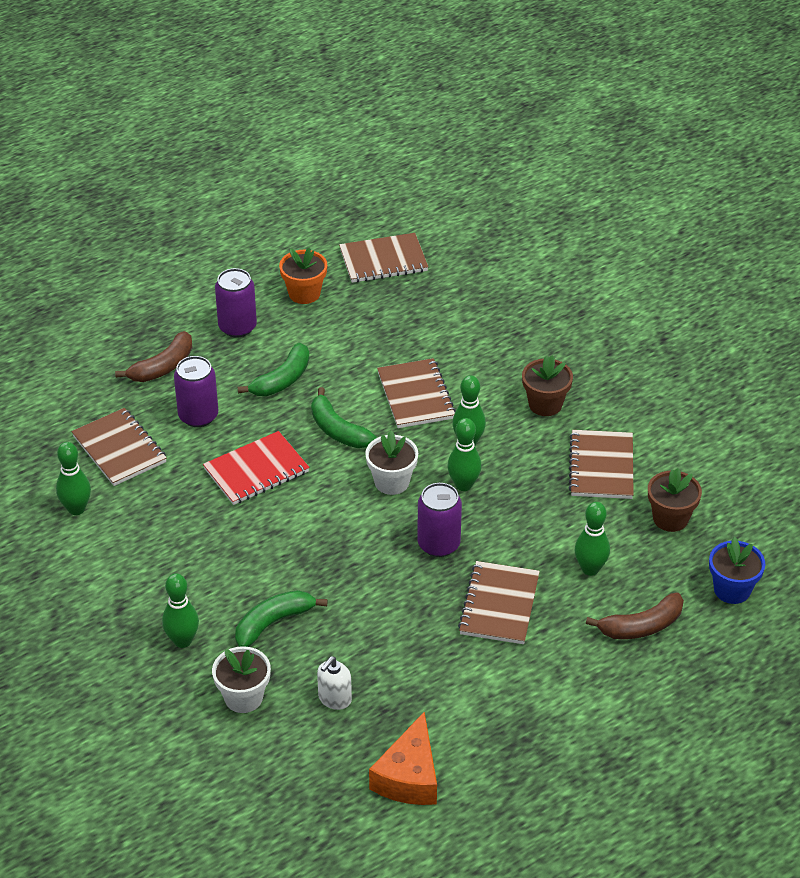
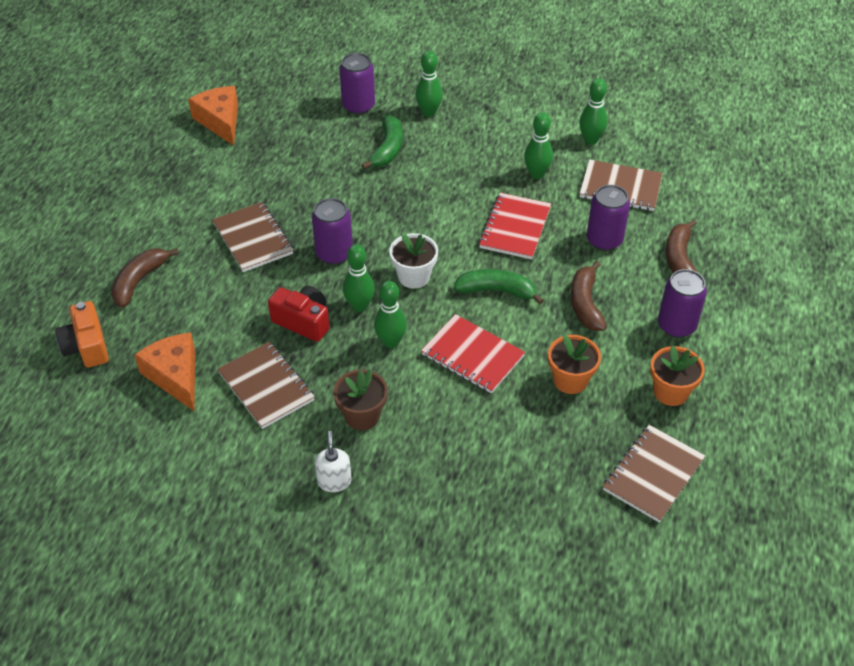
camera: 140 degrees right, 5 degrees up
(243, 697) = (358, 106): white flower pot -> purple can
(282, 380) = (585, 304): green banana -> brown banana
(334, 698) = (305, 133): white soap dispenser -> white soap dispenser (334, 481)
(364, 339) = (570, 380): none -> orange flower pot
(416, 396) = (472, 356): brown notebook -> red notebook
(524, 500) = (303, 321): none -> red camera
(590, 569) = (208, 299): green bowling pin -> green bowling pin (536, 174)
(670, 518) = (175, 376): brown flower pot -> orange cheese
(732, 590) = (87, 346): blue flower pot -> orange camera

